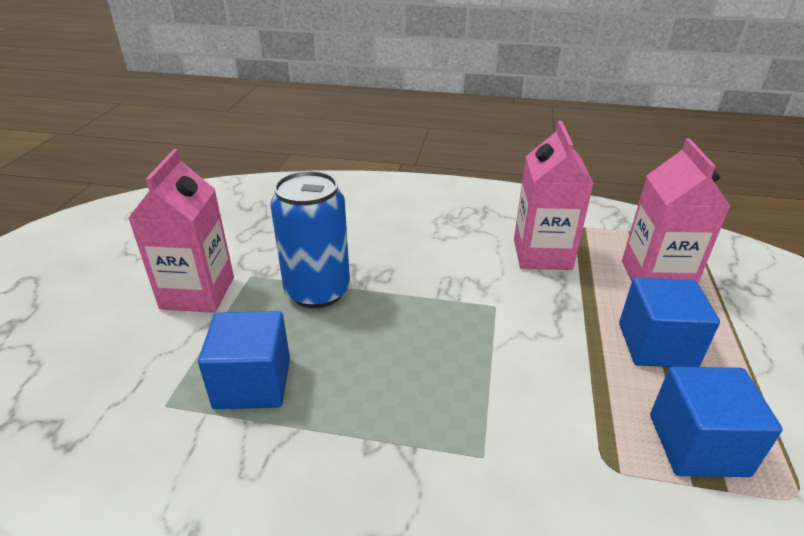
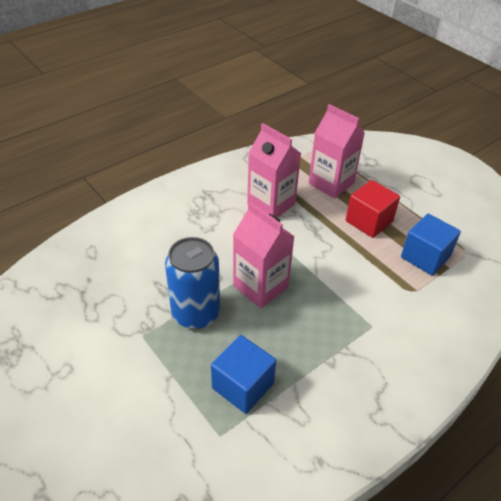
camera: 50 degrees left, 10 degrees up
(198, 293) = (129, 372): pink carton -> pink carton (260, 286)
(656, 345) = (369, 221): blue cube -> red cube

